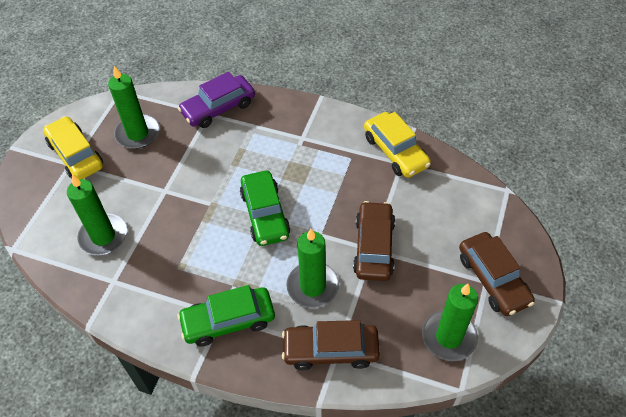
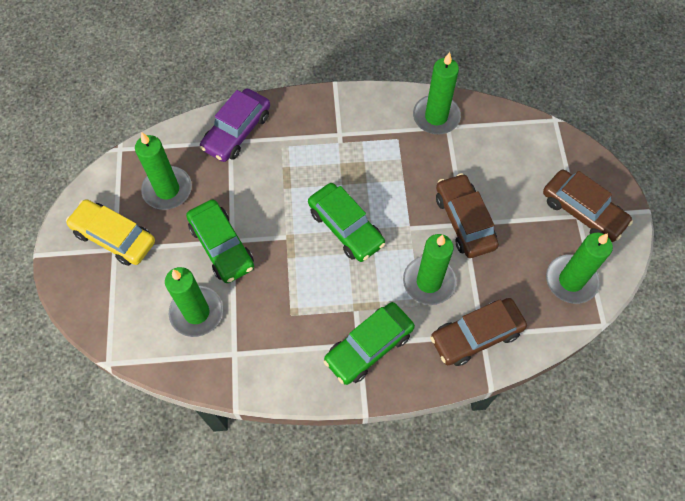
camera: 25 degrees left, 10 degrees up
(154, 192) = (221, 246): none -> green car
(395, 151) = (436, 117): yellow car -> green candle

